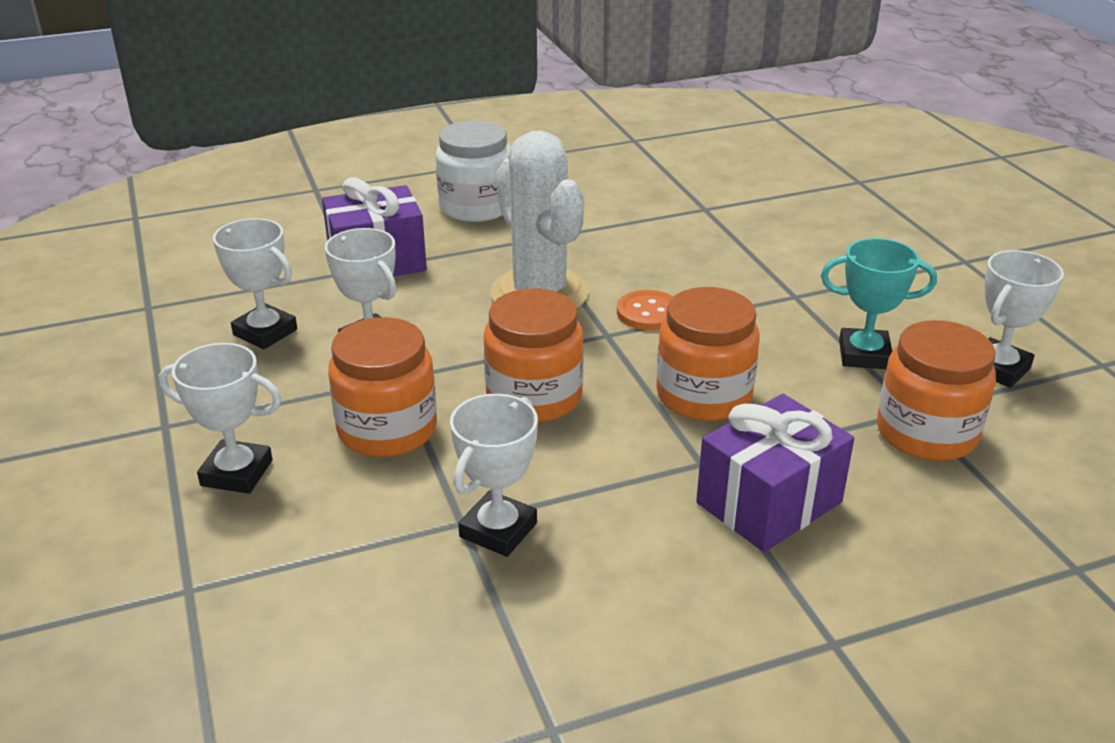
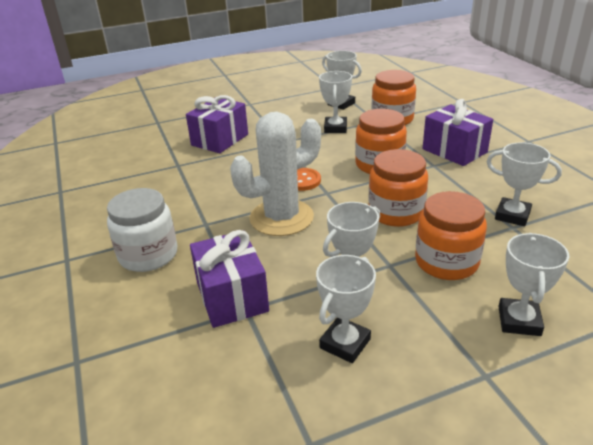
camera: 90 degrees left, 0 degrees up
(796, 237) = (220, 140): none -> purple gift
(864, 355) = (335, 128): turquoise trophy -> white trophy

